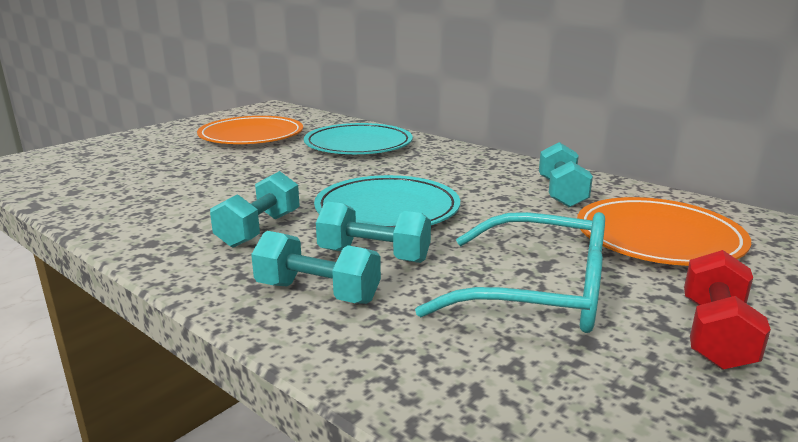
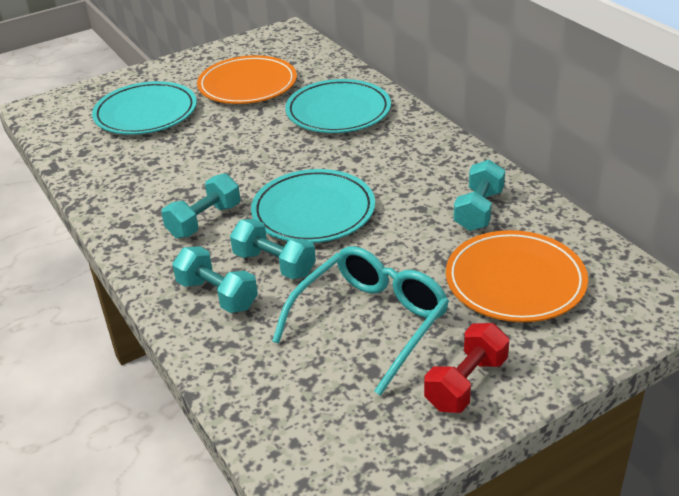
camera: 20 degrees right, 15 degrees up
(144, 159) = (146, 113): none -> turquoise plate
(538, 293) = (370, 322): turquoise glasses -> turquoise glasses turned 90 degrees counterclockwise

